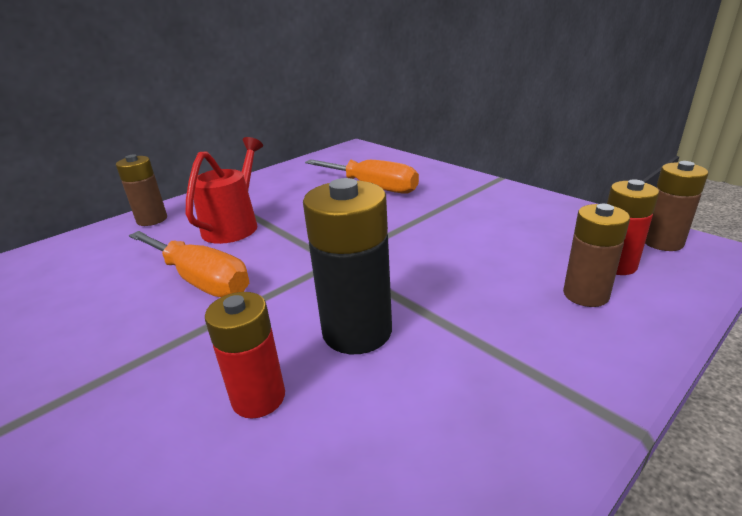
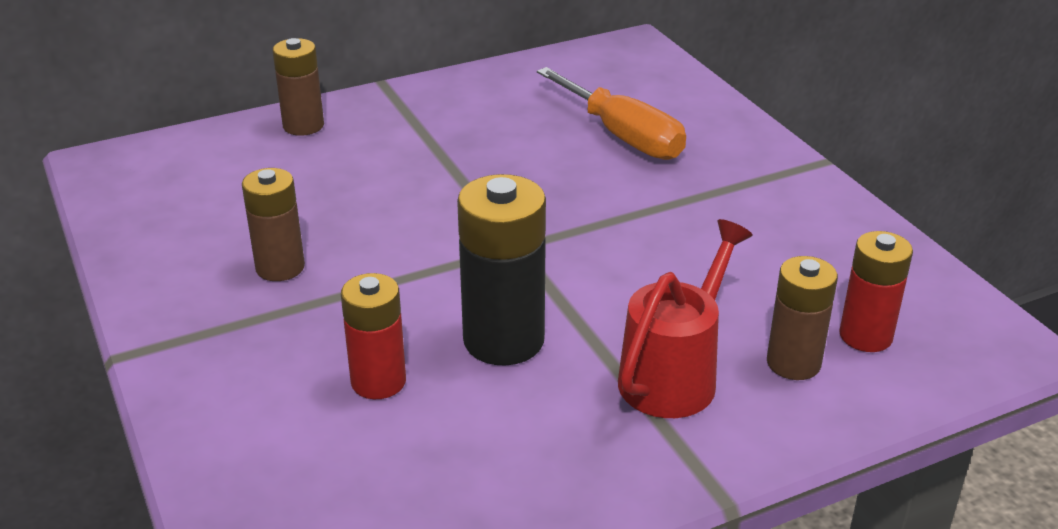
camera: 15 degrees right, 5 degrees up
(200, 280) = (348, 234): orange screwdriver -> none
(235, 225) = (409, 160): red watering can -> red watering can (675, 374)
(662, 242) = (960, 321): brown battery -> brown battery (280, 267)

